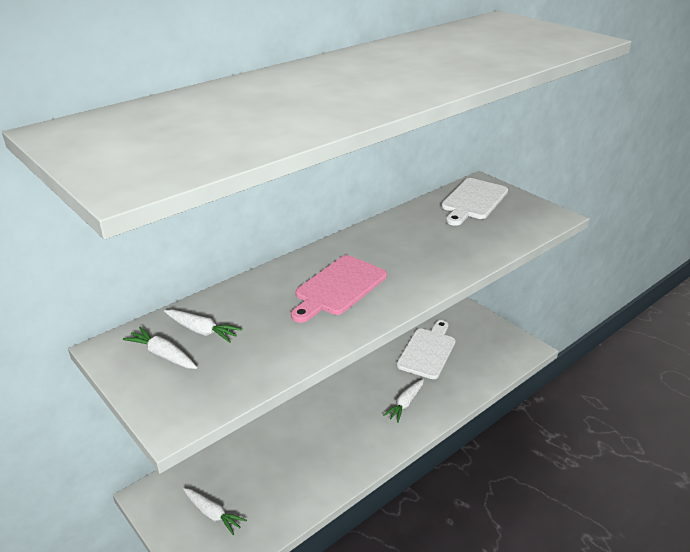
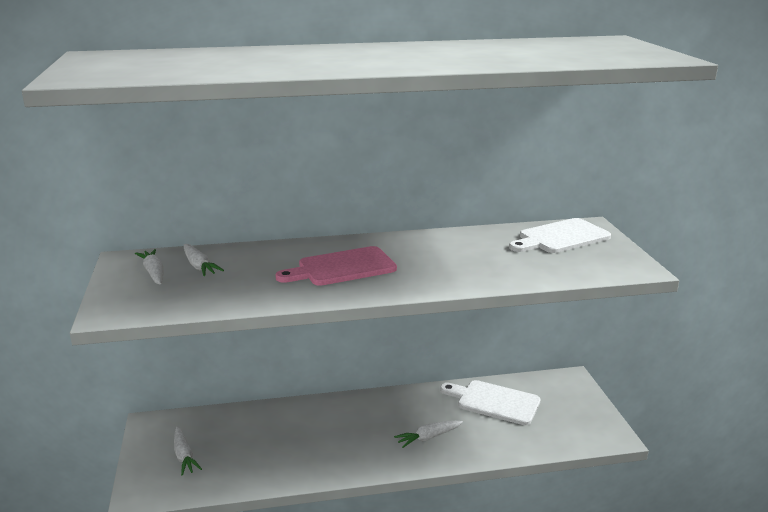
camera: 30 degrees right, 10 degrees down
(427, 351) = (494, 402): white cutting board -> white cutting board turned 120 degrees counterclockwise

